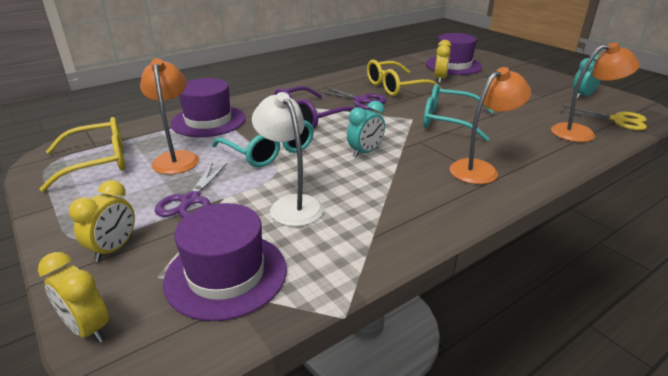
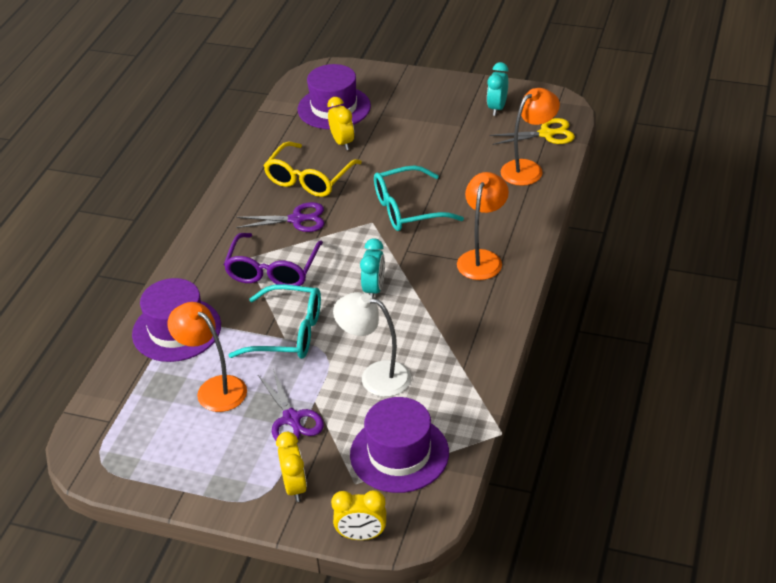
camera: 35 degrees left, 10 degrees up
(97, 162) = (146, 435): yellow glasses -> none

